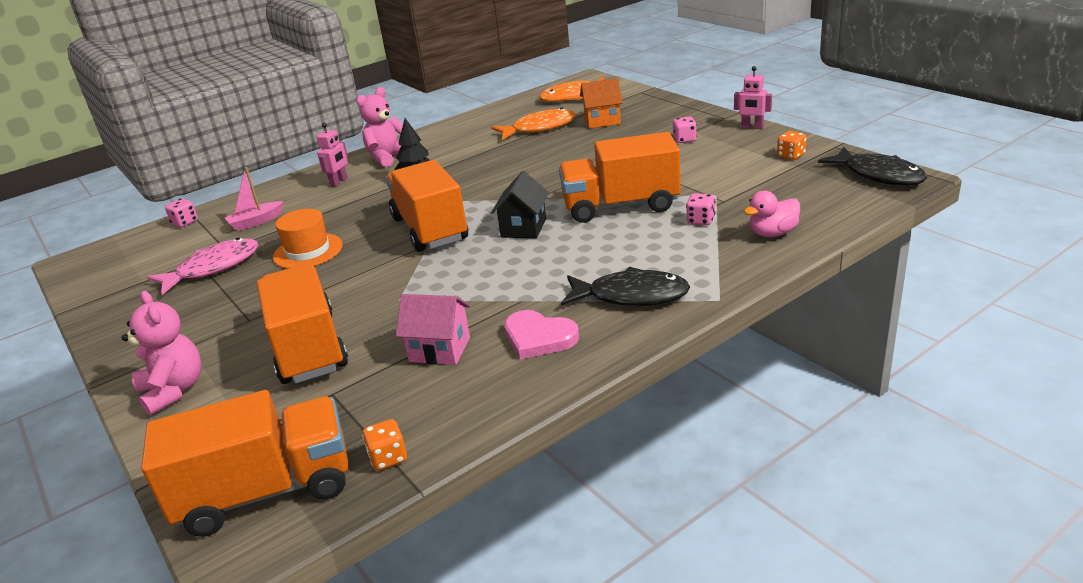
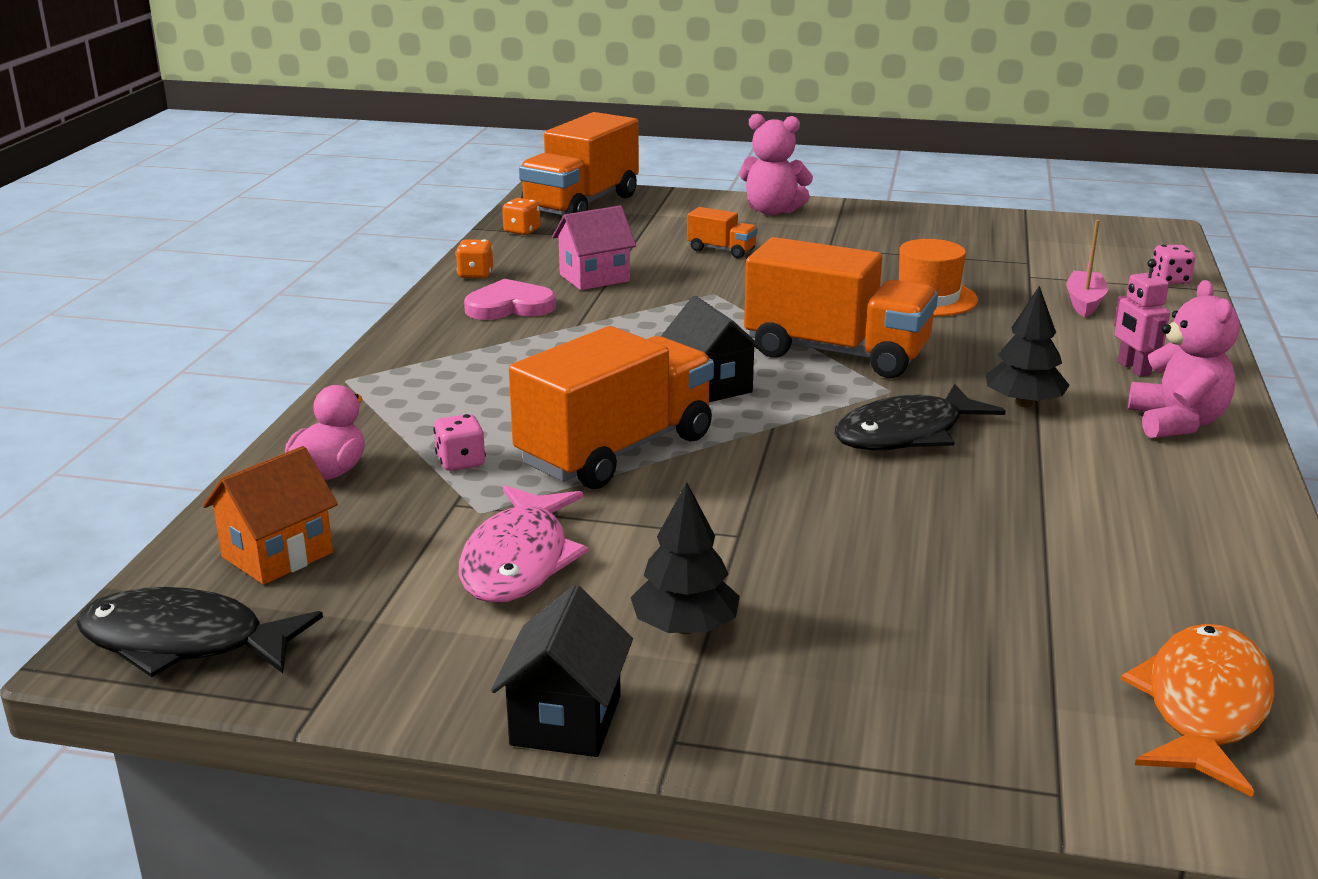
camera: 135 degrees right, 5 degrees down
(213, 268) = (988, 262): pink fish -> pink fish (519, 560)
(308, 348) = (721, 250): orange truck -> orange truck, size x0.45
(539, 128) = (1058, 568): orange fish -> none
(602, 121) = (960, 632): orange house -> orange house (277, 555)
(631, 296) = (455, 357): black fish -> black fish (906, 434)
(684, 140) = (685, 627): pink dice -> black tree
(752, 127) = (566, 721): pink robot -> black house
(791, 156) = (401, 646): orange dice -> orange dice (475, 274)

